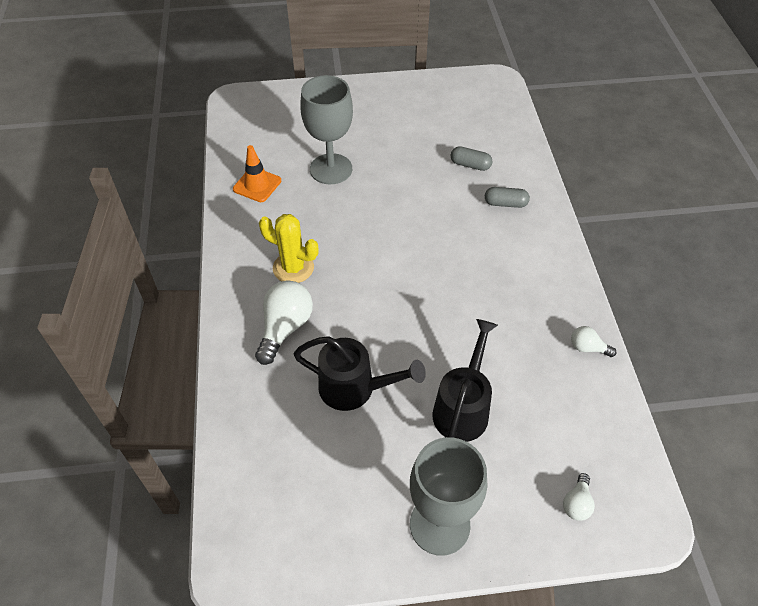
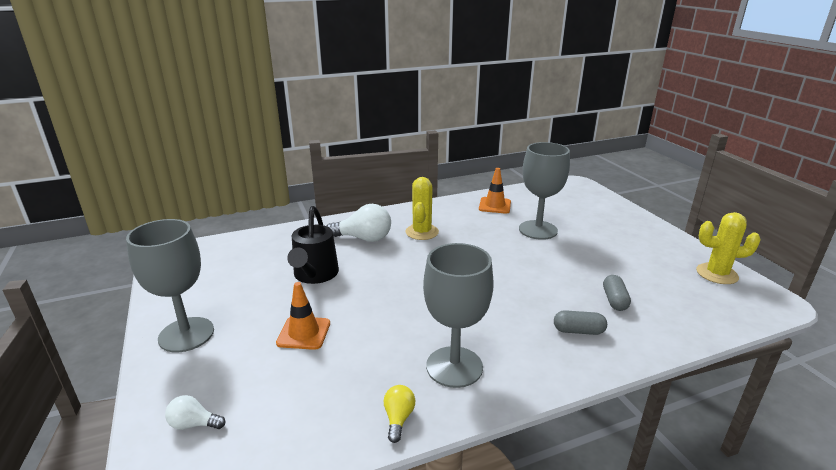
camera: 75 degrees right, 25 degrees down
(451, 89) = (717, 274): none -> yellow cactus
(463, 407) = (304, 333): black watering can -> orange traffic cone
(505, 203) = (578, 331): grey capsule -> grey capsule turned 75 degrees counterclockwise
(534, 297) = (454, 367): none -> grey goblet
(587, 348) = (398, 418): white light bulb -> yellow light bulb

